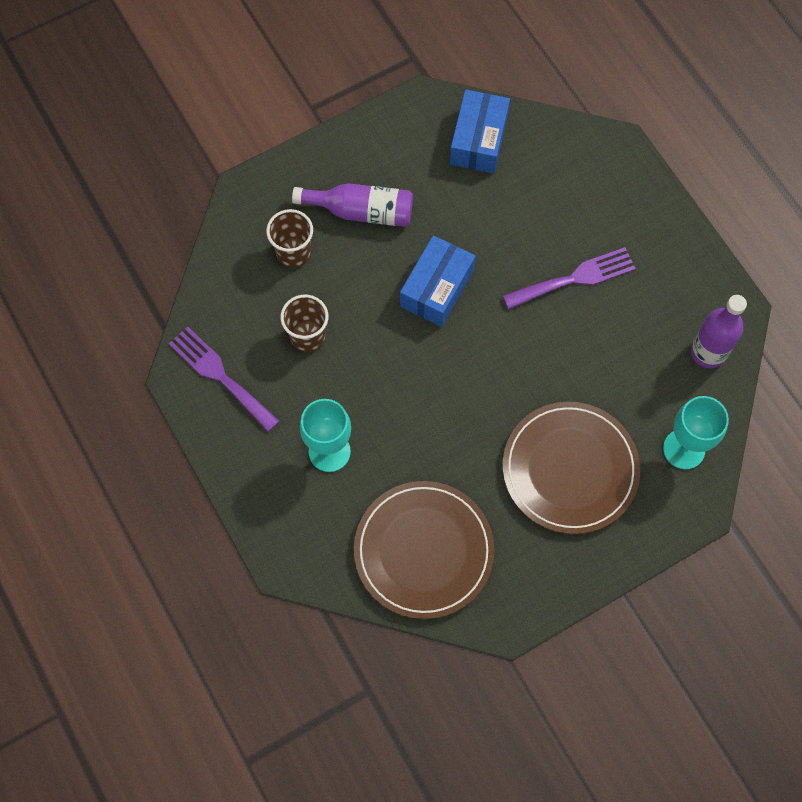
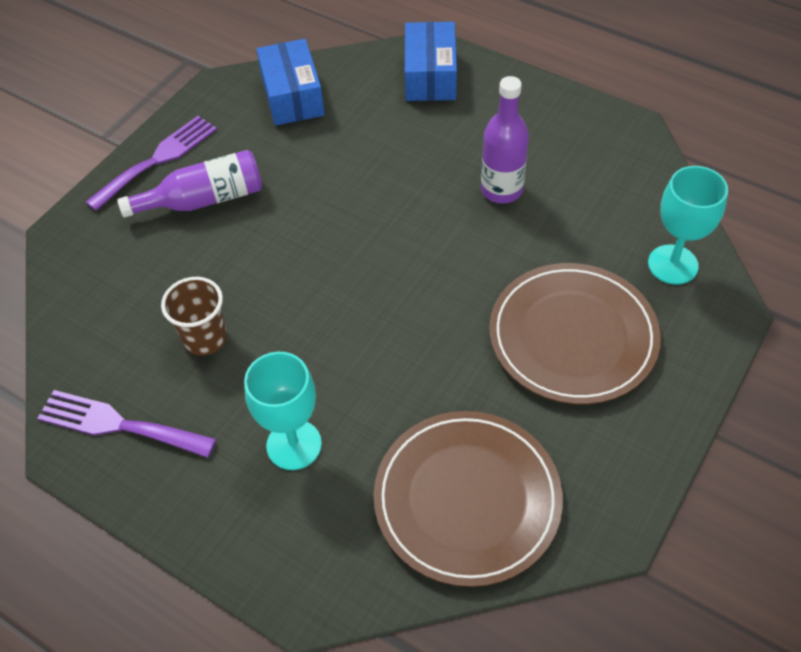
camera: 25 degrees left, 15 degrees down
(293, 252) = (147, 266): brown cup -> none
(437, 288) = (324, 233): blue box -> blue box (430, 75)
(575, 278) = (460, 167): purple fork -> purple fork (158, 159)
(708, 352) = (632, 172): purple bottle -> purple bottle (501, 190)

